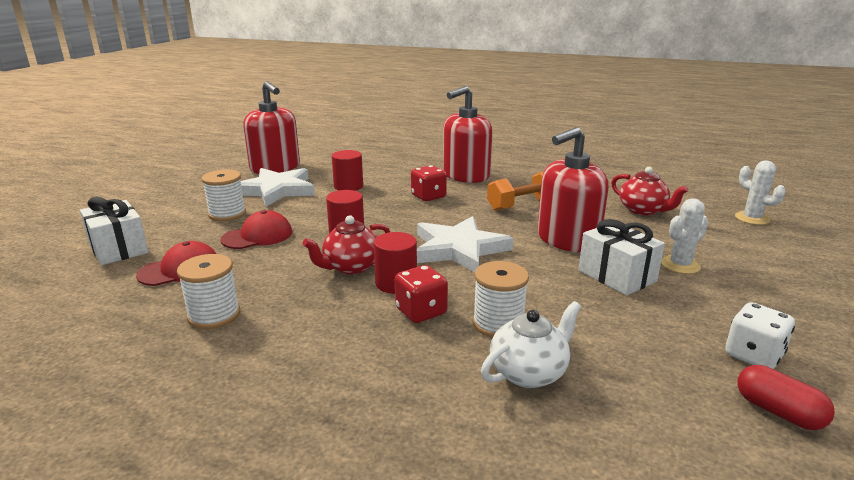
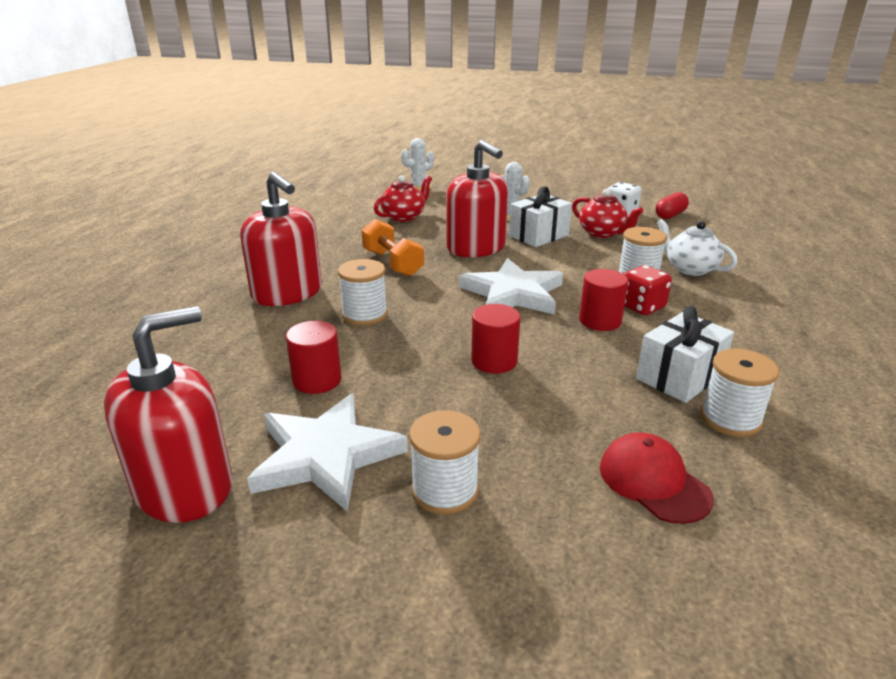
camera: 95 degrees left, 5 degrees up
(118, 249) = (626, 592): white gift -> white gift (679, 377)
(257, 236) = (522, 434): red cap -> none
(351, 267) = (579, 348): red teapot -> red teapot (602, 233)
(428, 196) = (365, 315): red dice -> white spool

